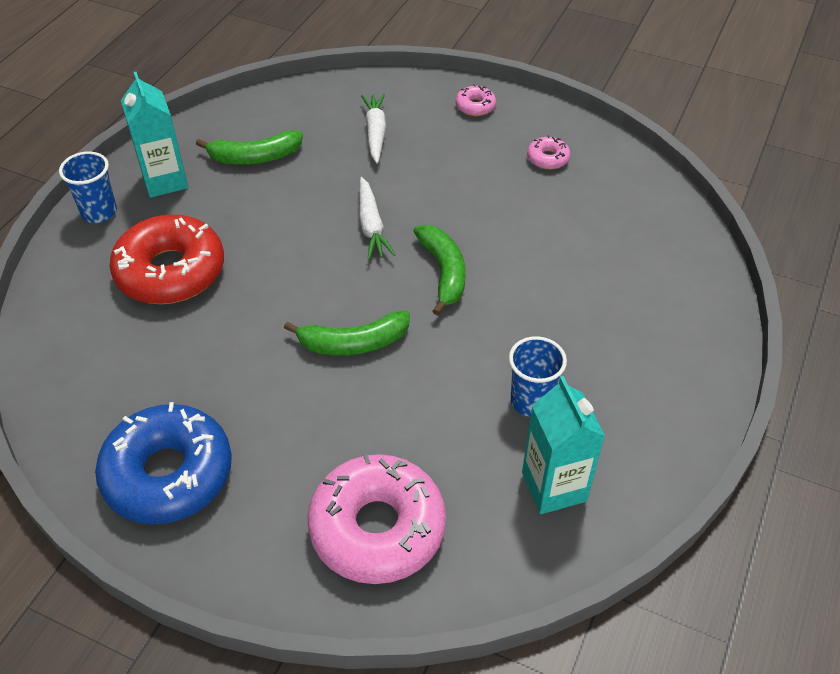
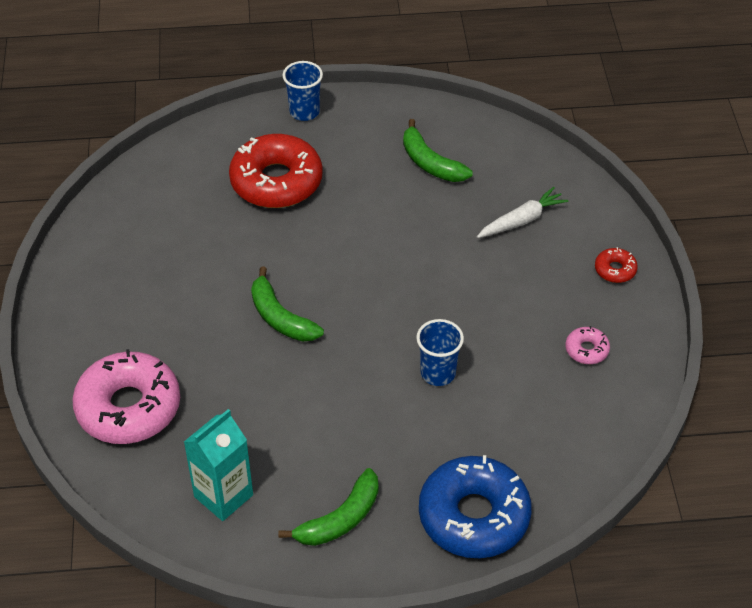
camera: 60 degrees right, 0 degrees up
(165, 181) = (363, 127): turquoise carton -> none
(168, 474) = (106, 277): blue donut -> blue donut (474, 516)
(371, 226) = (409, 270): white carrot -> none
(443, 272) = (391, 338): green banana -> green banana (340, 519)
(475, 106) = (615, 270): pink donut -> red donut
(531, 401) = (295, 450): blue cup -> blue cup (438, 373)

